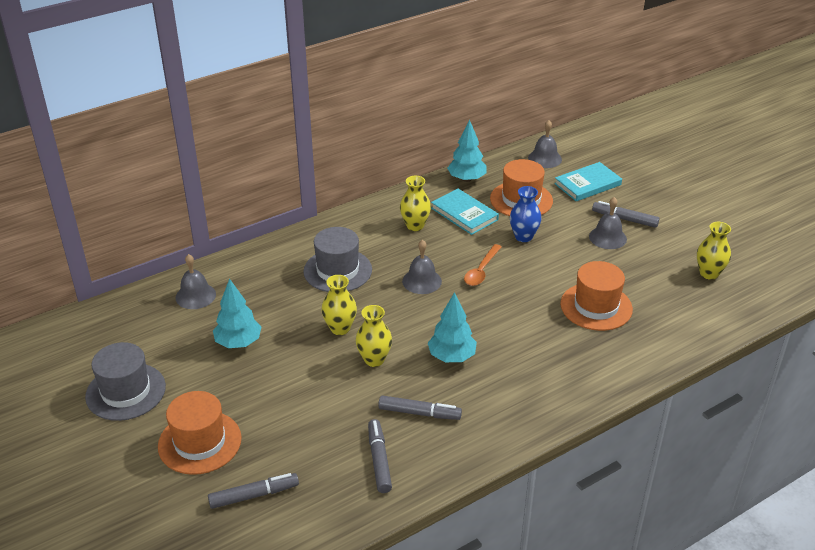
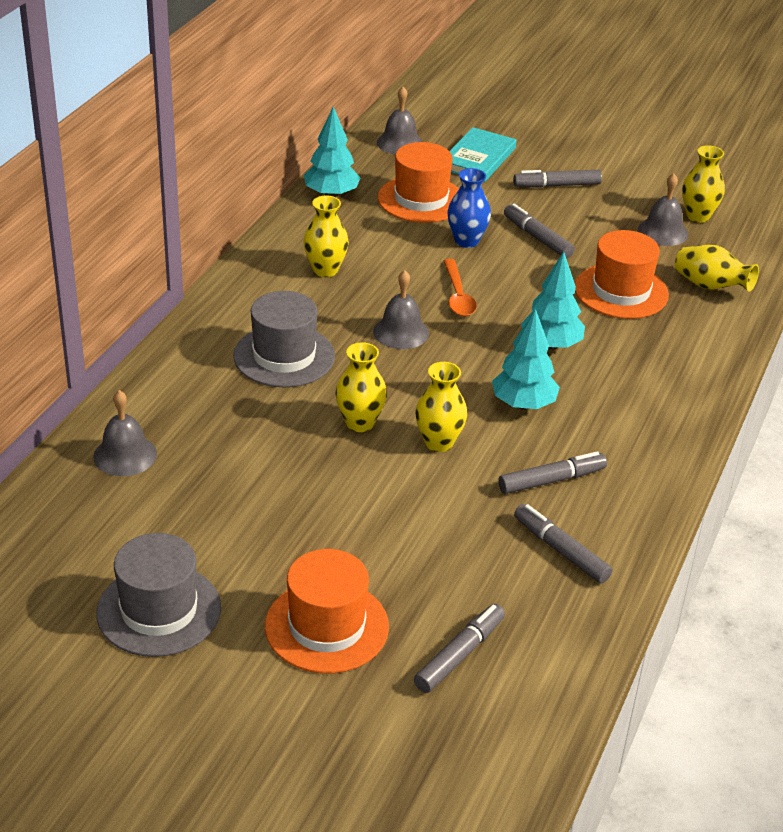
camera: 35 degrees left, 0 degrees up
(238, 343) = (248, 490): turquoise tree -> turquoise tree (551, 345)
(464, 214) = (371, 237): turquoise book -> none
(574, 250) = (537, 238): none -> grey marker
(607, 237) = (559, 211): grey bell -> grey bell (663, 232)
(666, 326) = (710, 286): none -> yellow vase

